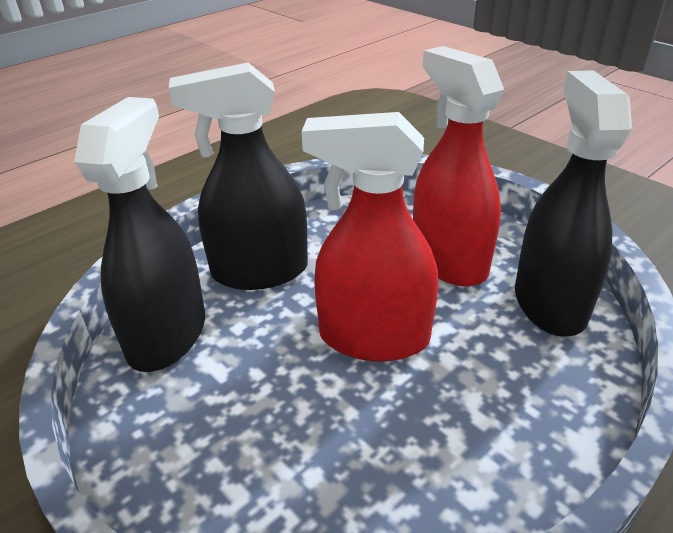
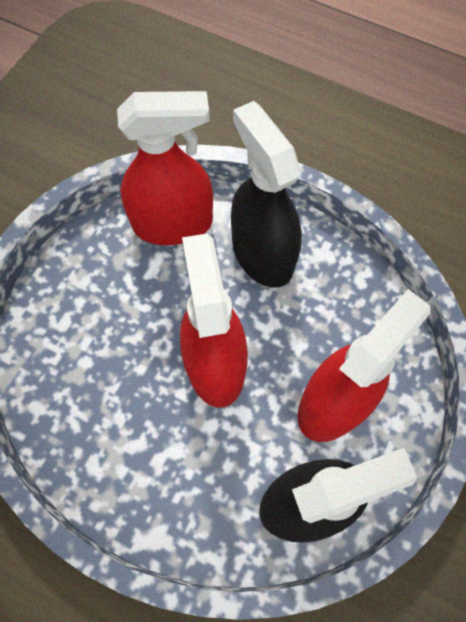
camera: 70 degrees right, 30 degrees up
(167, 335) = (173, 224): black spray bottle -> red spray bottle

